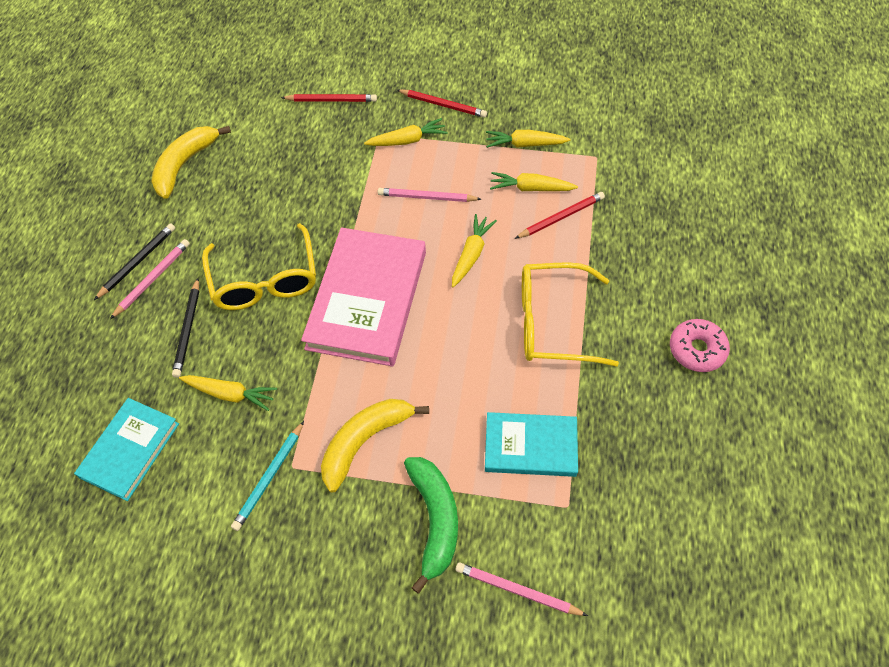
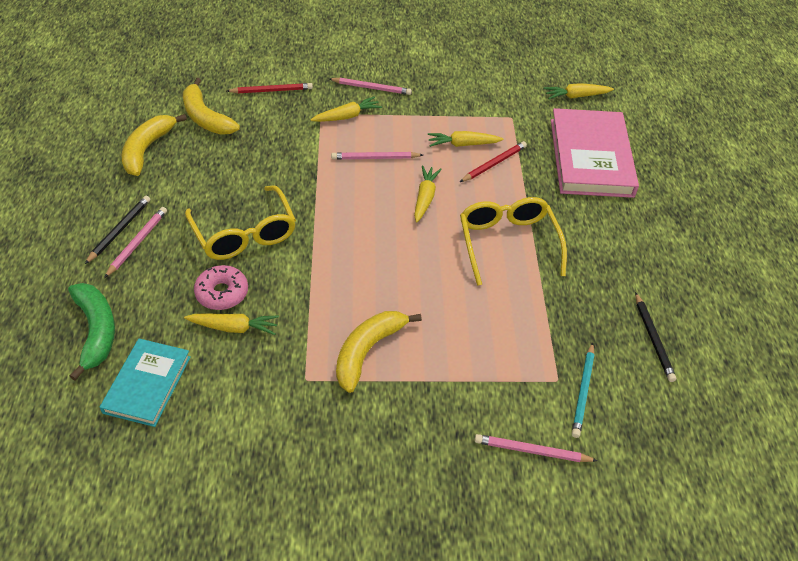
camera: 15 degrees left, 10 degrees down
(188, 329) = (181, 280): black pencil -> black pencil (653, 339)
(254, 129) = (206, 117): none -> yellow banana
(269, 477) = (287, 390): turquoise pencil -> turquoise pencil (583, 391)
(367, 299) = (342, 240): pink book -> pink book (591, 157)
(434, 520) = (445, 405): green banana -> green banana (96, 331)
(443, 105) = (371, 88): red pencil -> pink pencil
(525, 144) = (449, 112): yellow carrot -> yellow carrot (576, 96)
(530, 446) = (514, 338): turquoise book -> none
(552, 323) = (507, 243): yellow glasses -> yellow glasses turned 90 degrees clockwise
(697, 350) = (631, 251): pink donut -> pink donut (222, 293)

